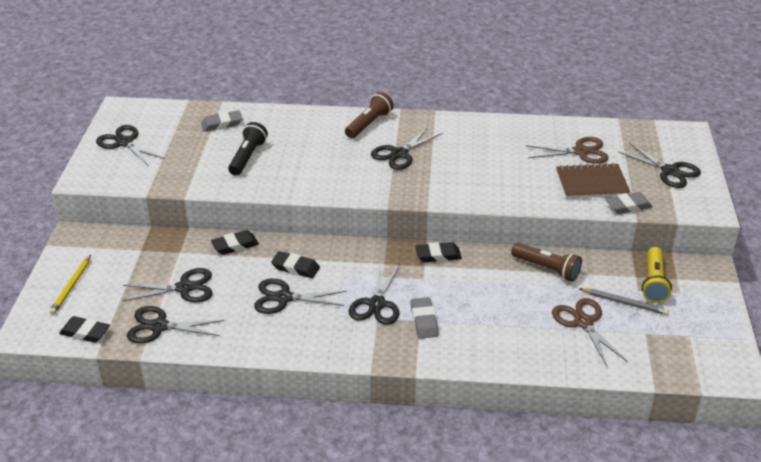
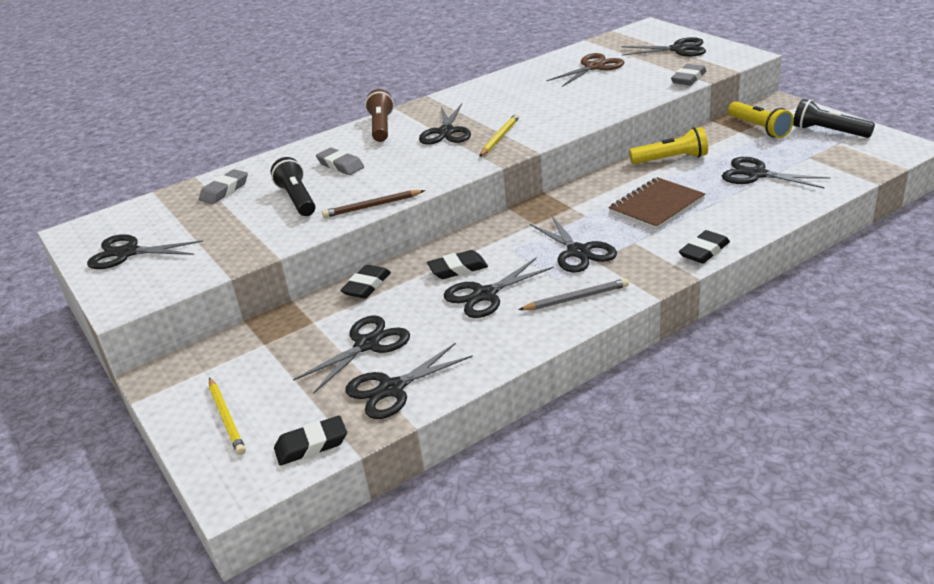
camera: 35 degrees left, 5 degrees down
(276, 190) = (372, 206): none -> brown pencil
(422, 180) = (500, 137): none -> yellow pencil
(424, 321) = (638, 240): grey eraser -> grey eraser (340, 165)
(438, 255) = (571, 195): black eraser -> black eraser (704, 251)
(547, 269) = (671, 159): brown flashlight -> yellow flashlight
(583, 322) = (756, 174): brown scissors -> black scissors
(591, 183) = (637, 79): brown notebook -> brown notebook (656, 206)
(624, 303) = (762, 149): grey pencil -> grey pencil (576, 298)
(700, 320) = (828, 131): none -> black flashlight

